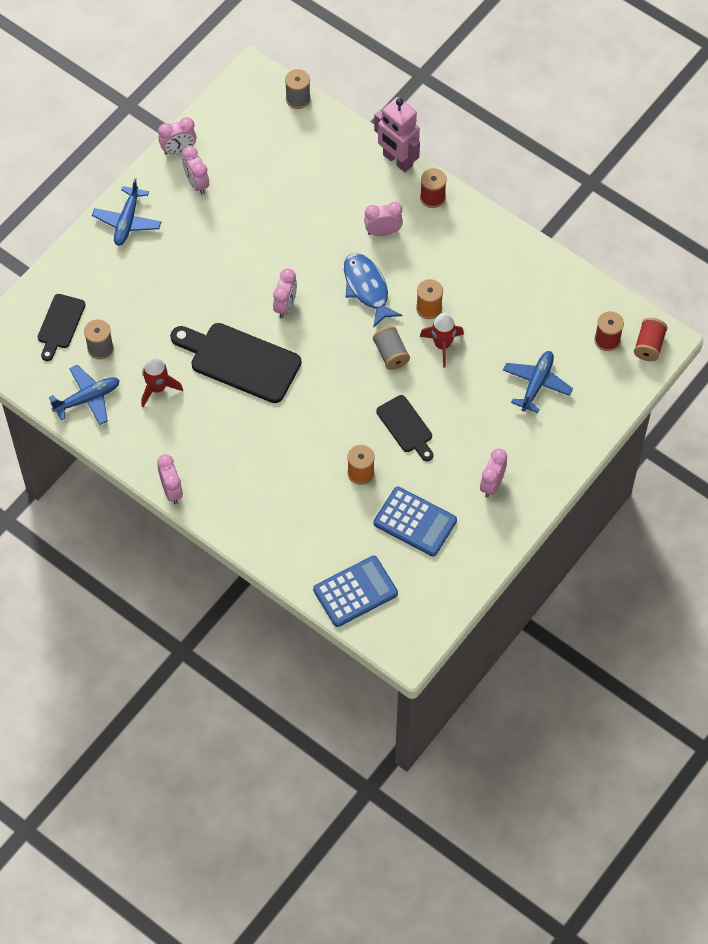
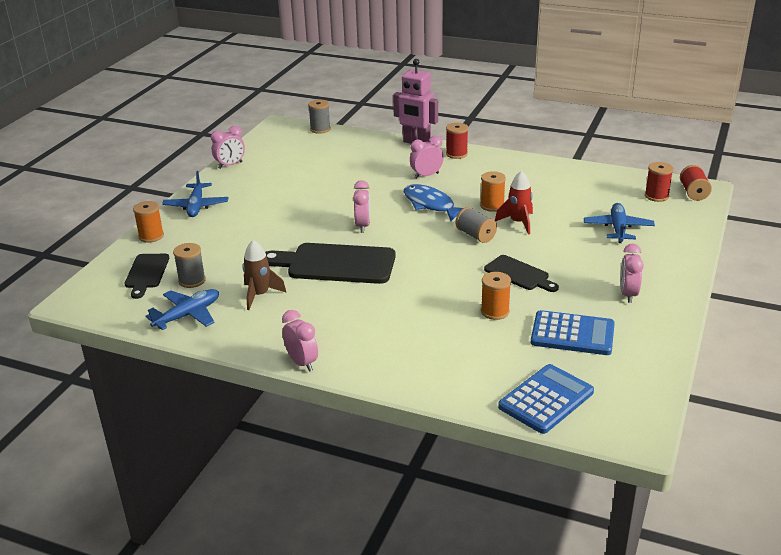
camera: 15 degrees left, 30 degrees down
(73, 263) = (151, 236): none -> orange spool
(157, 388) = (259, 295): red rocket -> brown rocket
(197, 183) = (252, 178): pink clock -> none

